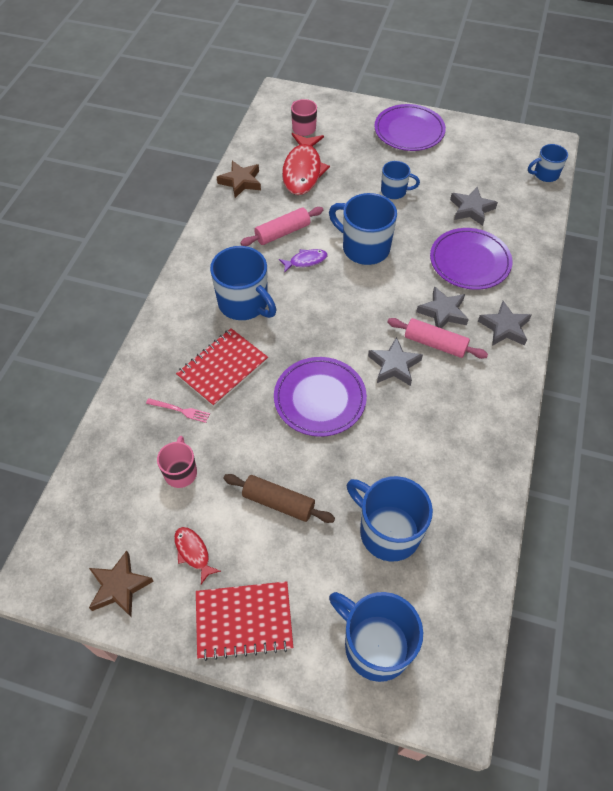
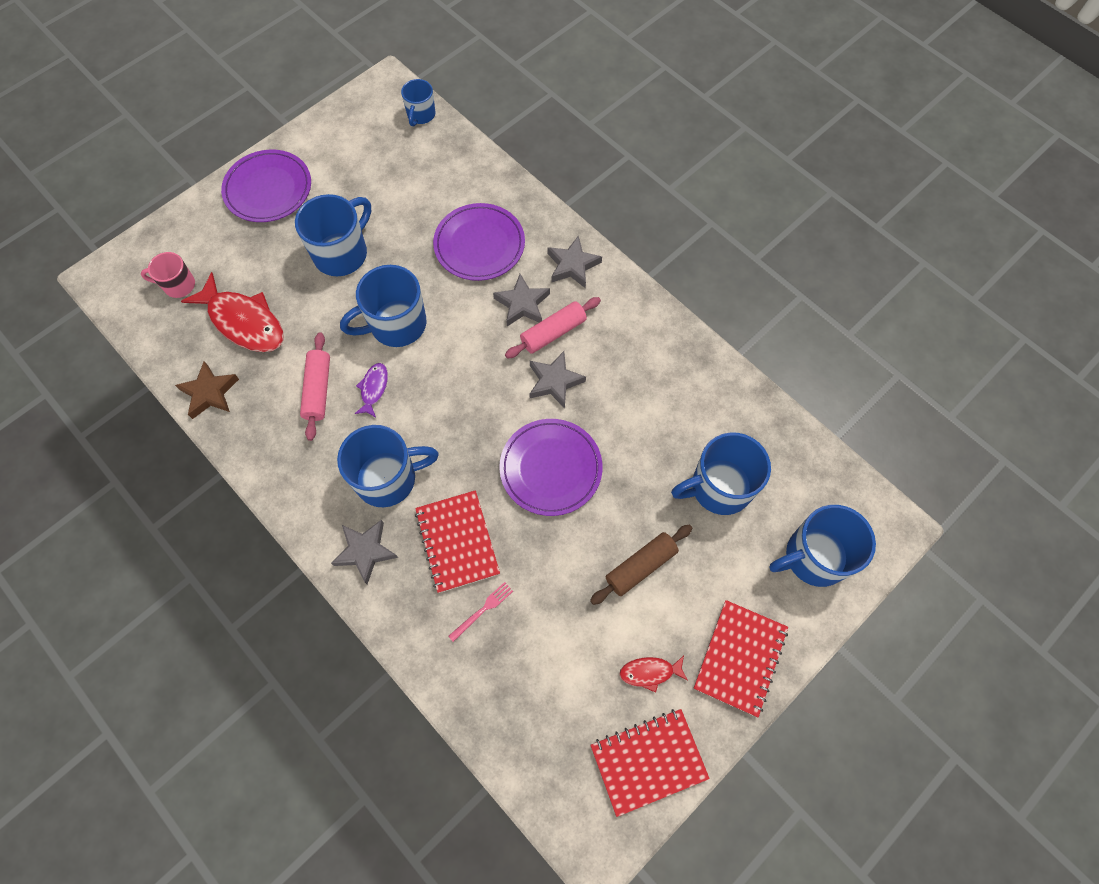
camera: 60 degrees left, 10 degrees up
(119, 586) = (648, 761): brown star -> red notebook
(181, 472) = (556, 643): pink mug -> none
(394, 191) = (342, 253): blue mug -> blue mug, size x1.75
(471, 209) = (417, 202): grey star -> grey star (365, 551)

